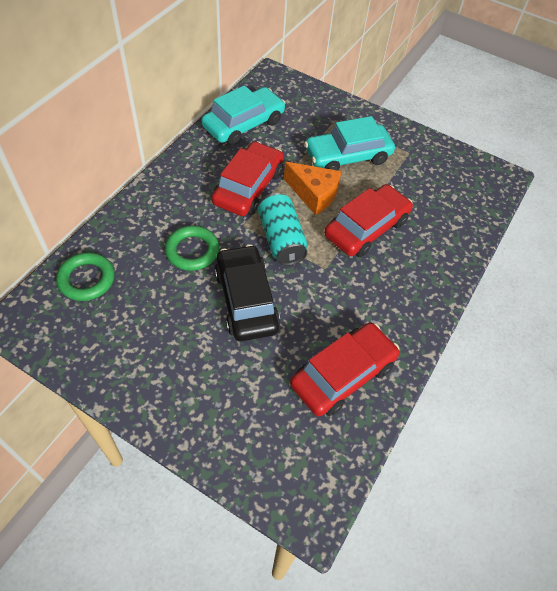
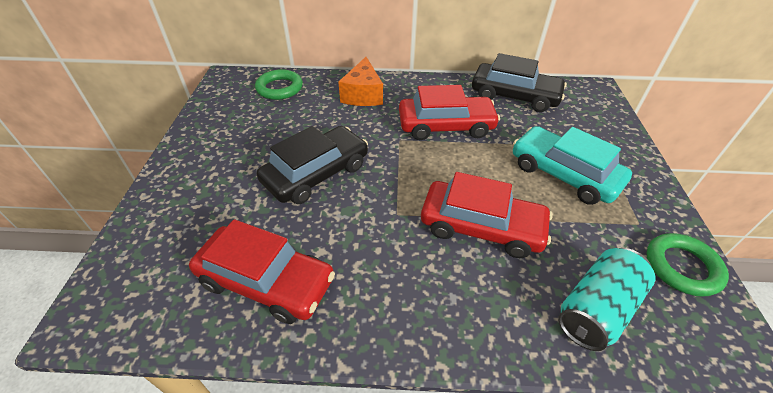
camera: 65 degrees right, 10 degrees down
(192, 251) = (346, 123): green ring -> green ring (682, 267)
(244, 124) = (514, 96): turquoise car -> black car
(281, 239) = (405, 169): turquoise can -> turquoise can (597, 309)
(313, 194) = (483, 169): orange cheese -> orange cheese (363, 95)

